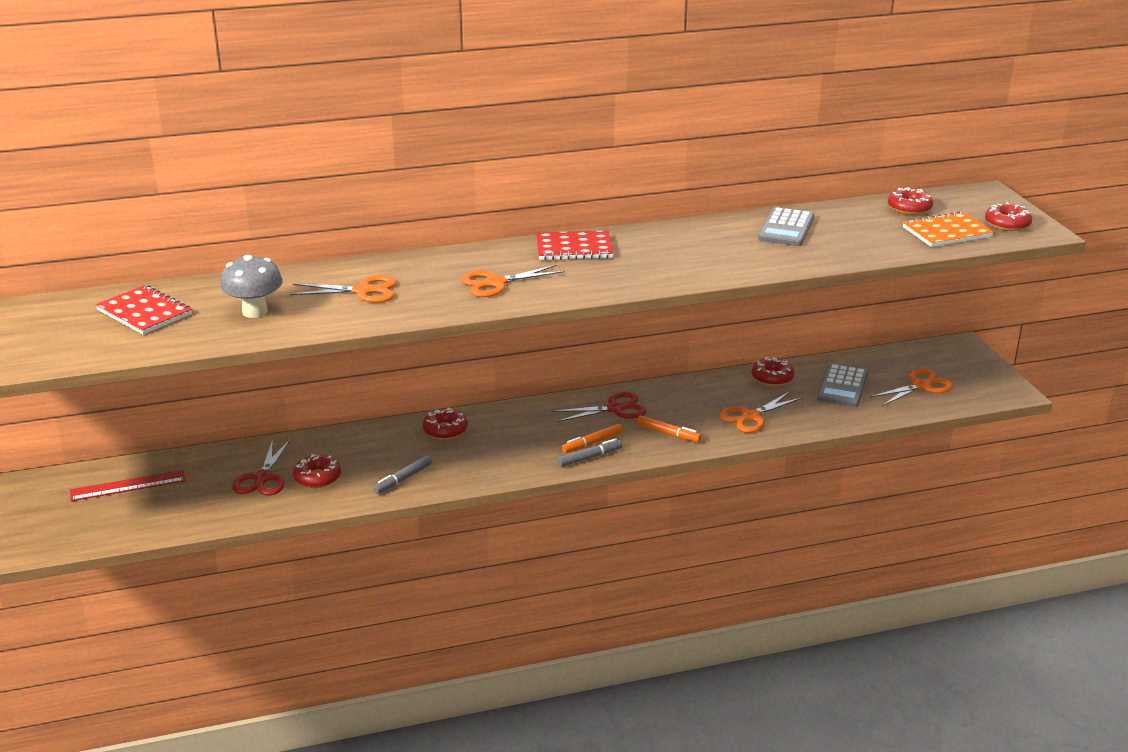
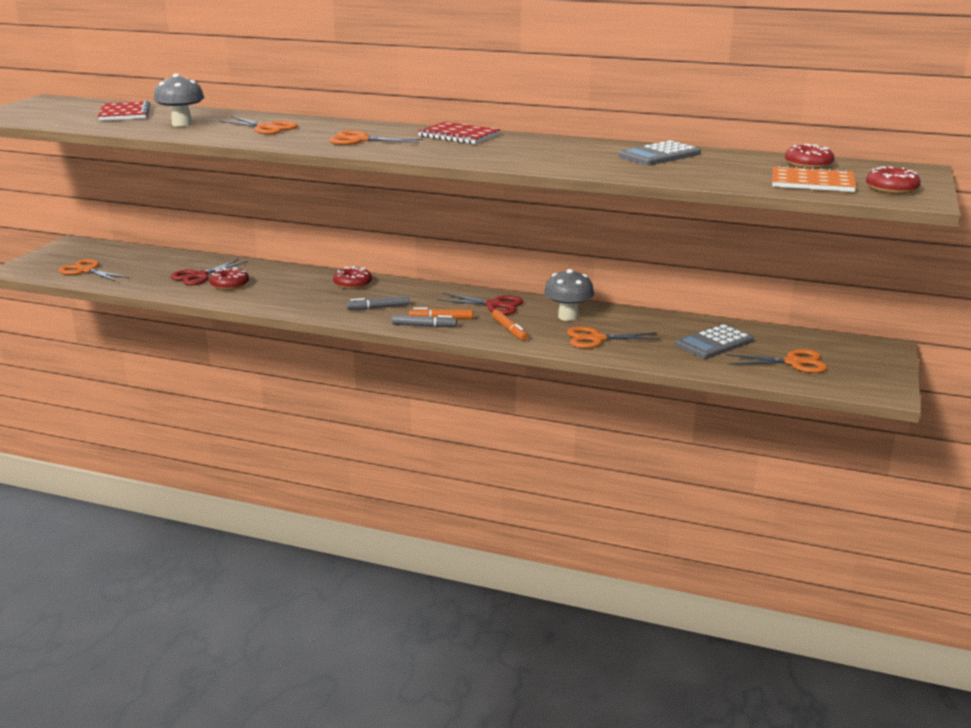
camera: 35 degrees right, 5 degrees down
(112, 519) = (86, 270): none -> orange scissors
(128, 485) = (123, 258): red ruler -> none
(403, 479) = (278, 300): grey marker -> grey marker (378, 308)
(695, 399) = (568, 317): none -> grey mushroom
(772, 378) = (658, 321): red donut -> none

